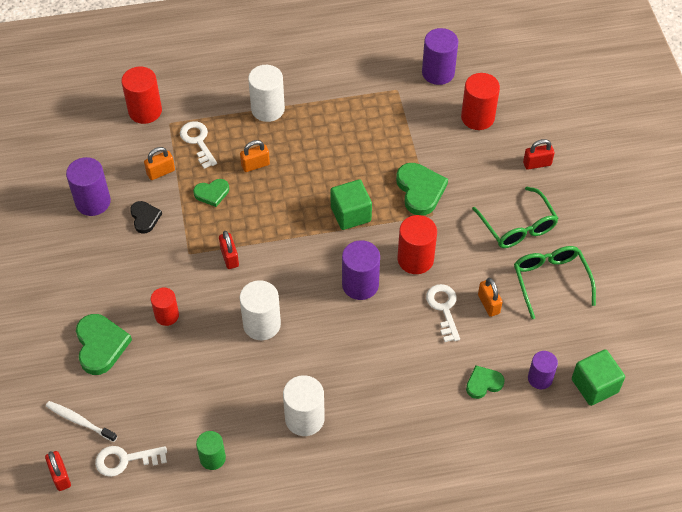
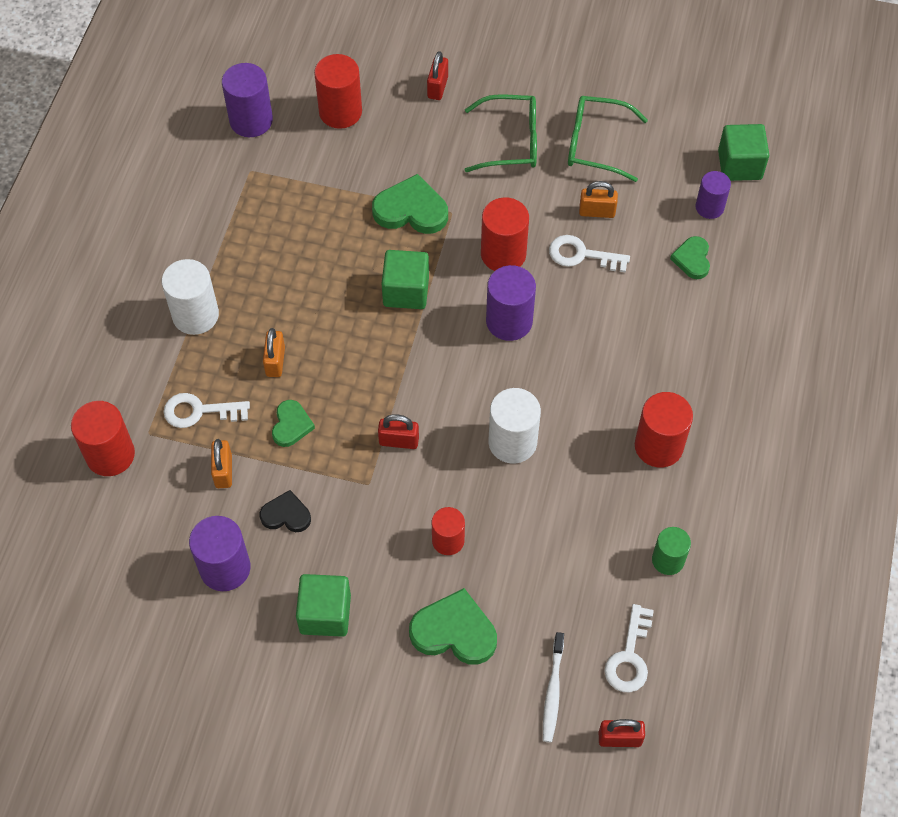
camera: 65 degrees left, 5 degrees up
(80, 421) = (553, 691): white toothbrush -> white toothbrush turned 45 degrees counterclockwise
(83, 268) = (325, 614): none -> green cube
(304, 418) = (658, 446): white cylinder -> red cylinder

